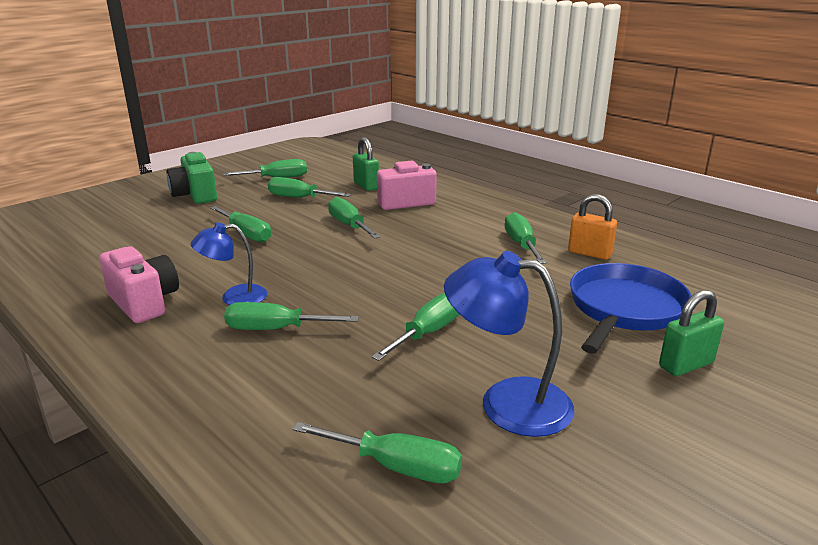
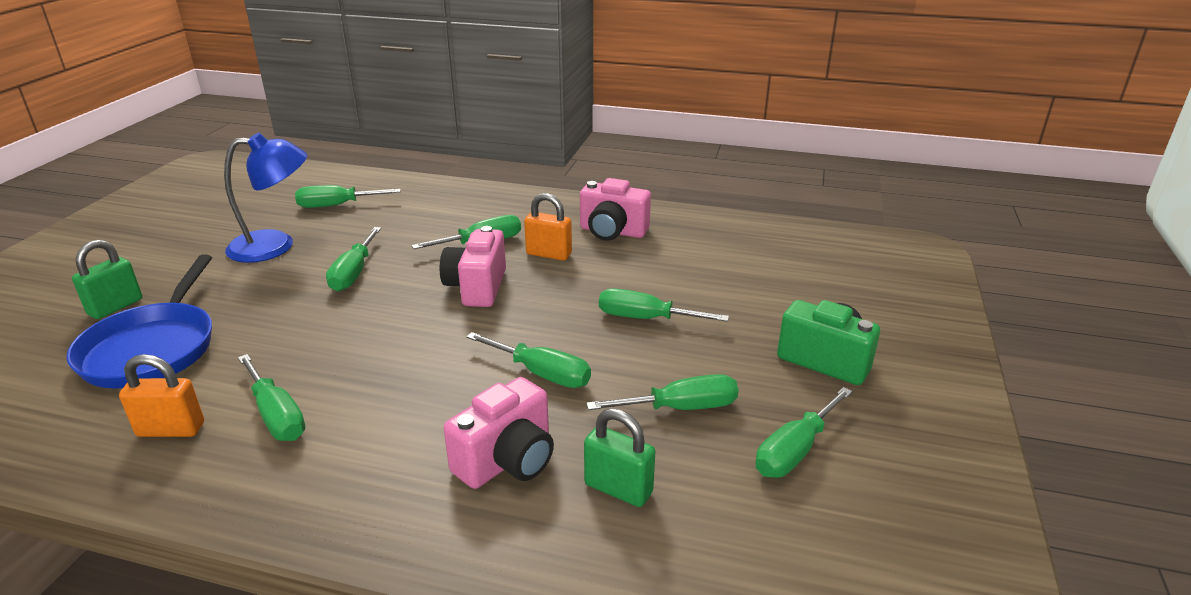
camera: 150 degrees right, 5 degrees up
(234, 297) = (549, 254): blue lamp -> orange padlock
(330, 285) = (477, 287): none -> pink camera

